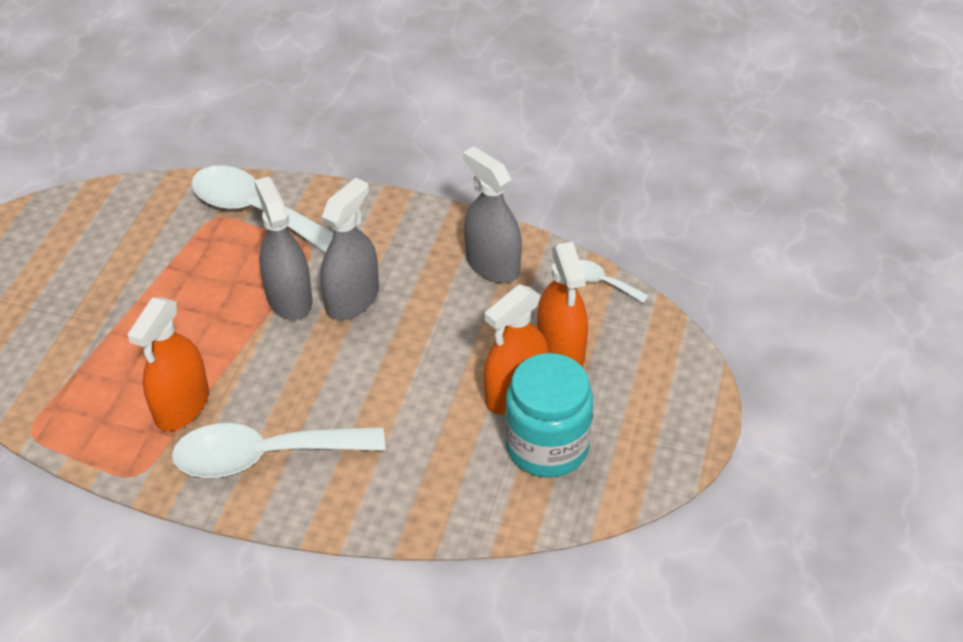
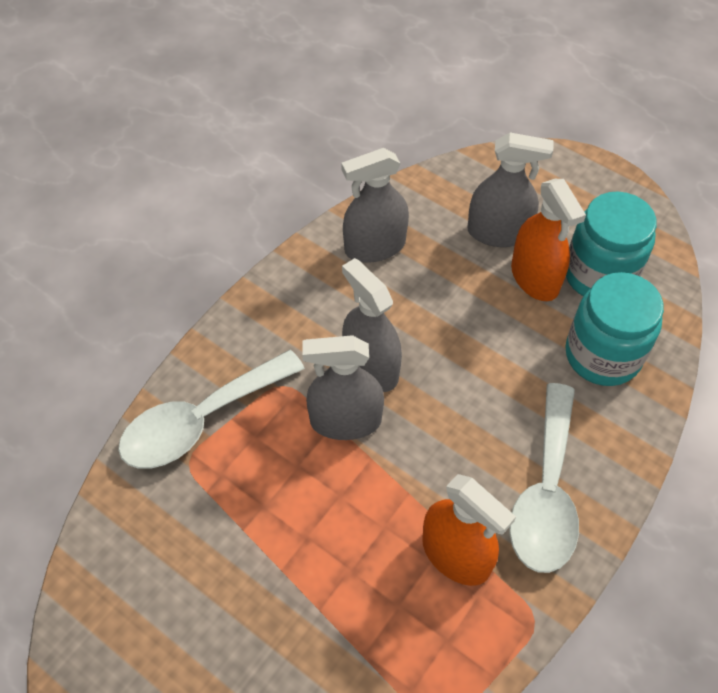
camera: 70 degrees left, 10 degrees up
(442, 469) = (602, 355): none -> turquoise jar
(561, 351) = (498, 232): orange spray bottle -> grey spray bottle
(602, 282) = (431, 180): white spoon -> none

